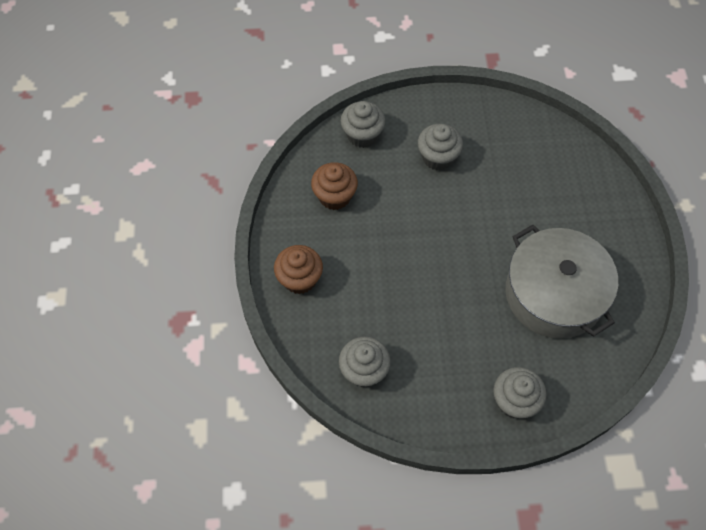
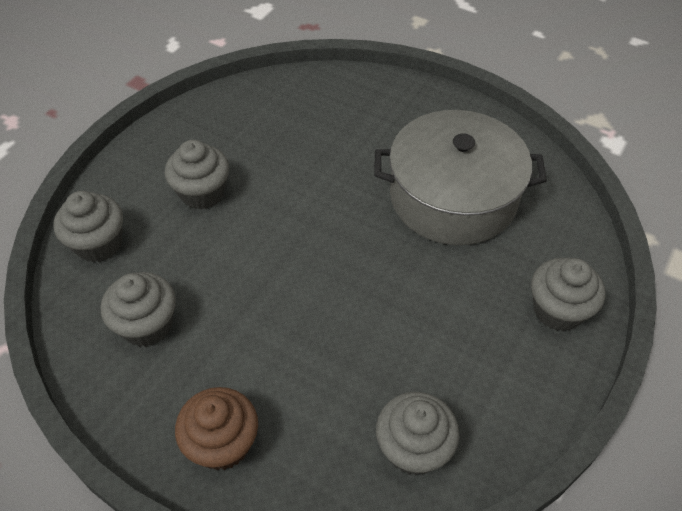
camera: 55 degrees left, 10 degrees down
(334, 196) = (147, 325): brown cupcake -> grey cupcake

